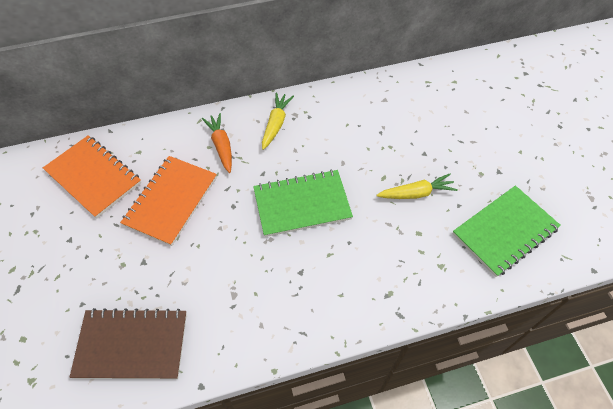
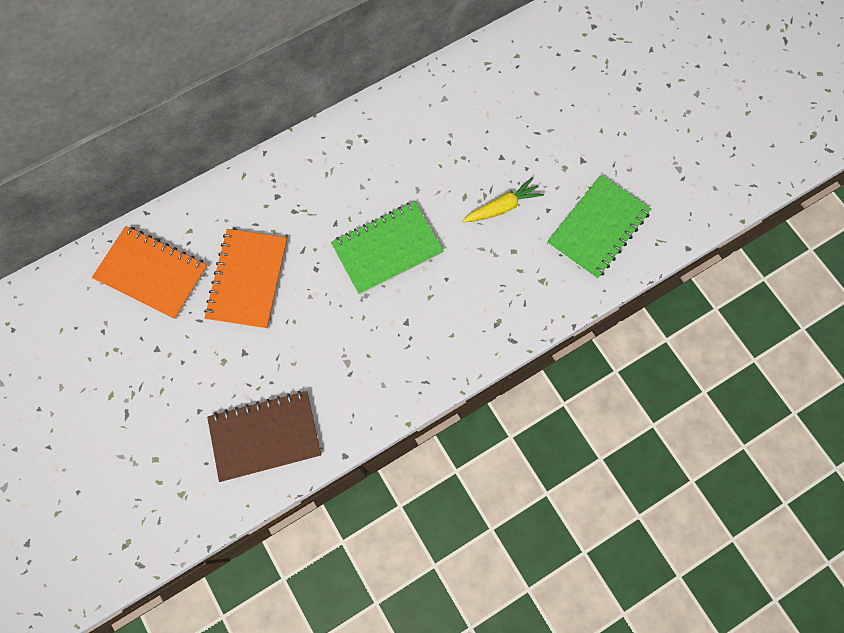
camera: 15 degrees left, 15 degrees up
(221, 146) = (279, 201): orange carrot -> none
(276, 124) = (331, 159): yellow carrot -> none

